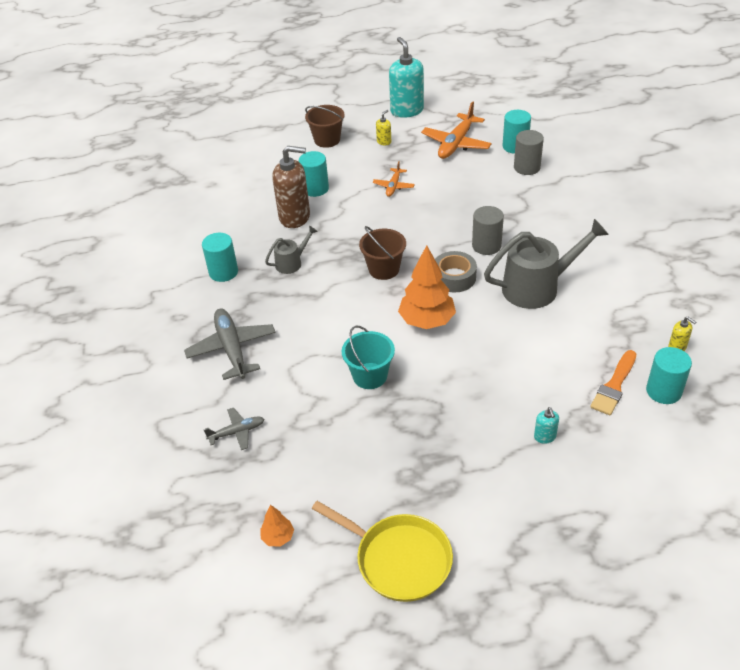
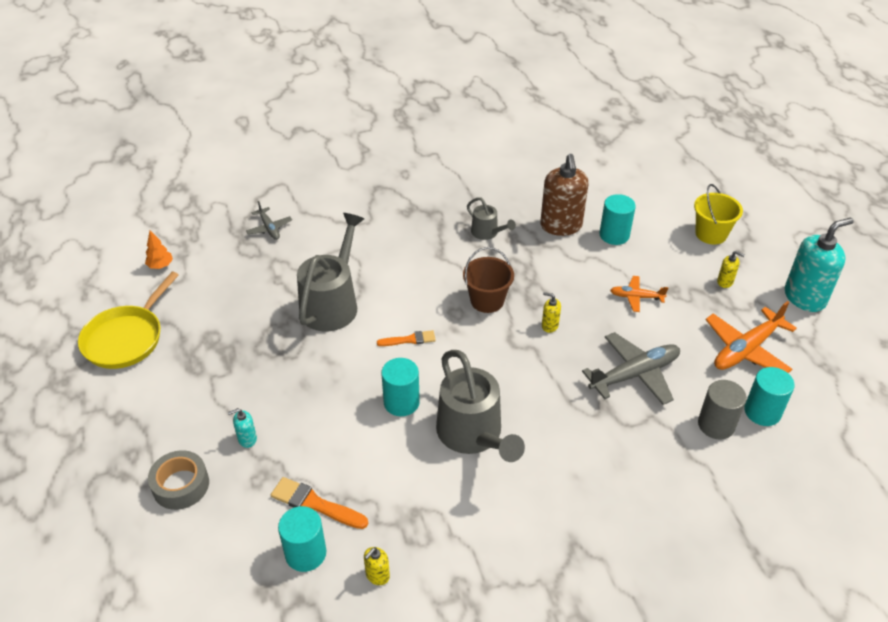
camera: 80 degrees right, 0 degrees up
(223, 272) = (467, 190): turquoise cylinder -> turquoise cylinder (401, 402)
(232, 349) = (366, 211): grey plane -> grey plane (635, 374)
(327, 140) = (711, 234): brown bucket -> yellow bucket
(370, 376) = (332, 303): turquoise bucket -> grey watering can
(420, 235) = (549, 325): none -> yellow soap dispenser
(427, 321) = (409, 340): orange tree -> orange brush
(454, 277) = (481, 359): grey tape -> grey tape (181, 485)
(456, 144) = (746, 349): orange plane -> orange plane turned 60 degrees counterclockwise
(486, 246) = (542, 386): grey cylinder -> none

